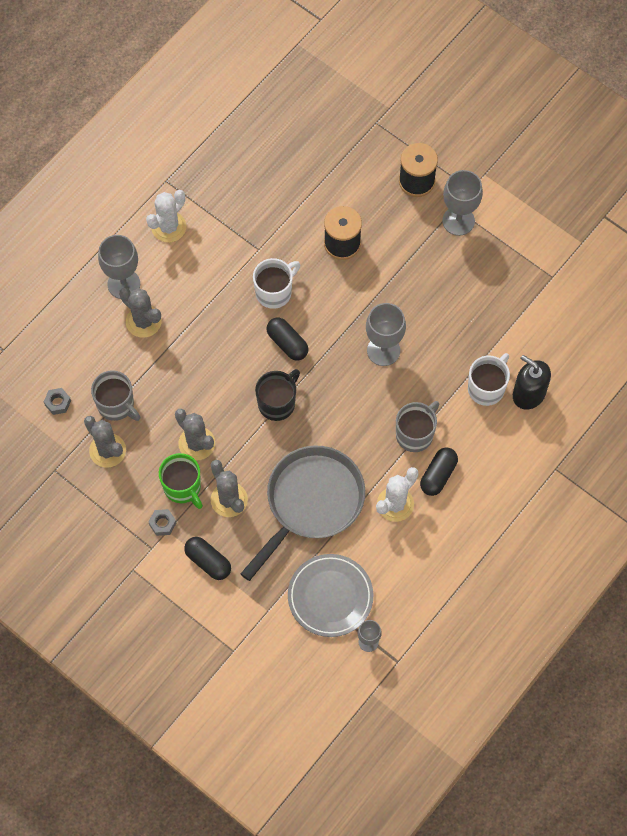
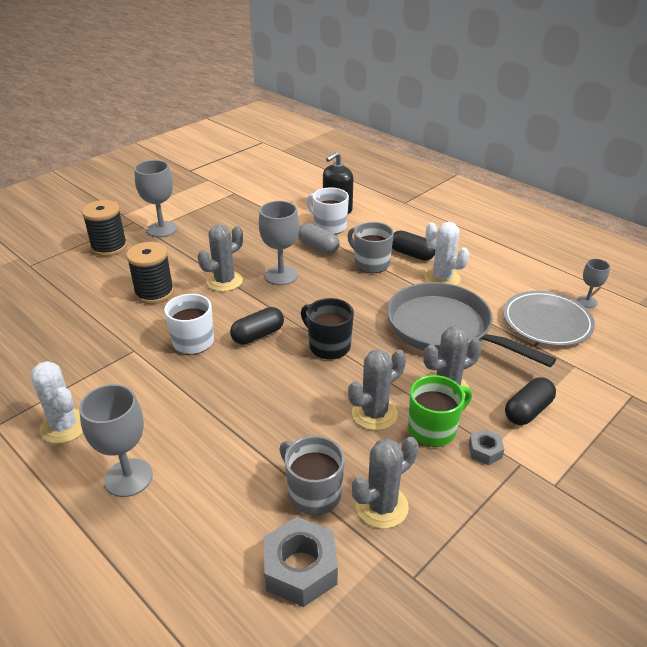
camera: 85 degrees left, 30 degrees down
(58, 403) = (300, 568): grey nut -> grey nut, size x1.93
(116, 405) = (313, 493): grey mug -> grey mug turned 90 degrees counterclockwise
(143, 321) = (193, 458): grey cactus -> grey cactus (224, 281)
(441, 380) = (318, 247): none -> grey capsule

